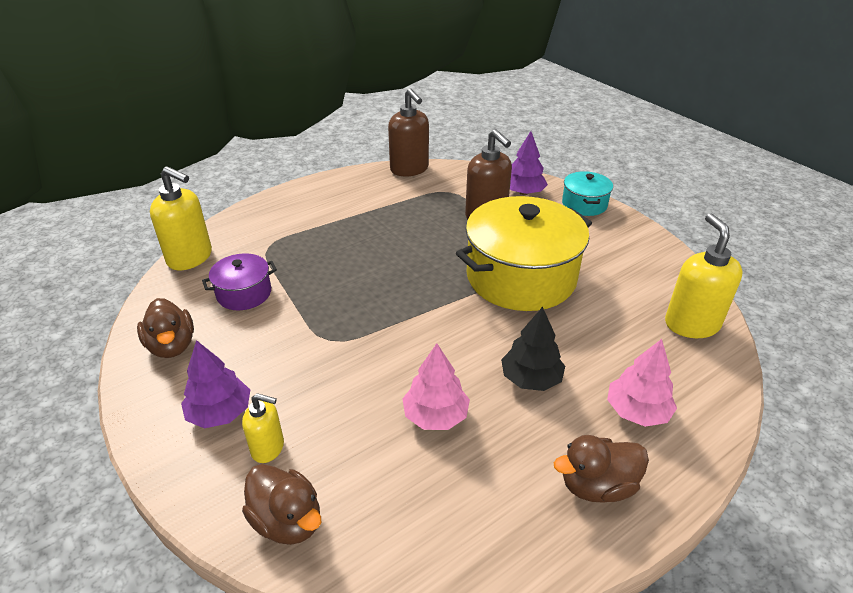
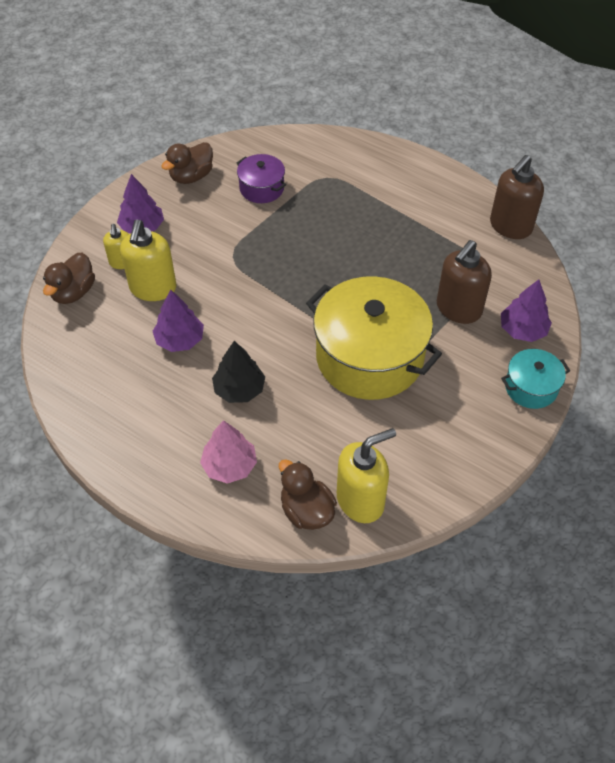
camera: 70 degrees right, 15 degrees up
(190, 258) = (289, 140): yellow soap dispenser -> yellow soap dispenser (153, 288)
(435, 415) = (180, 340): pink tree -> purple tree
(597, 486) = (147, 447): brown duck -> brown duck (306, 511)

